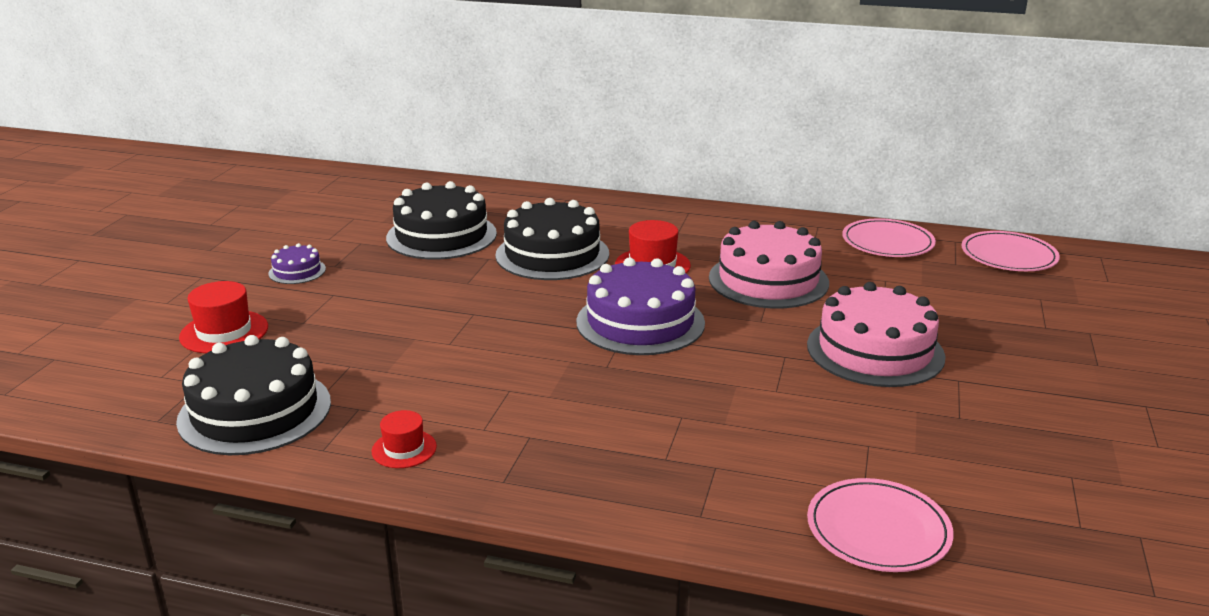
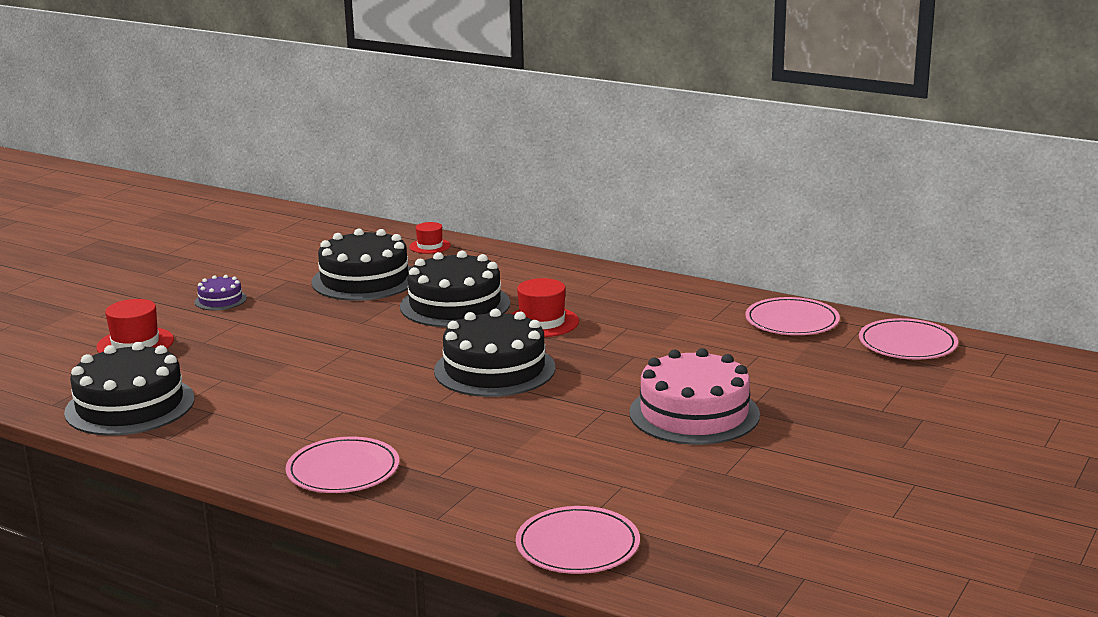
camera: 15 degrees right, 5 degrees down
(404, 449) = (231, 445): red hat -> red hat (430, 246)
(554, 466) = (343, 470): none -> pink plate
(640, 322) = (494, 369): purple cake -> black cake
(768, 280) = (643, 345): pink cake -> none

